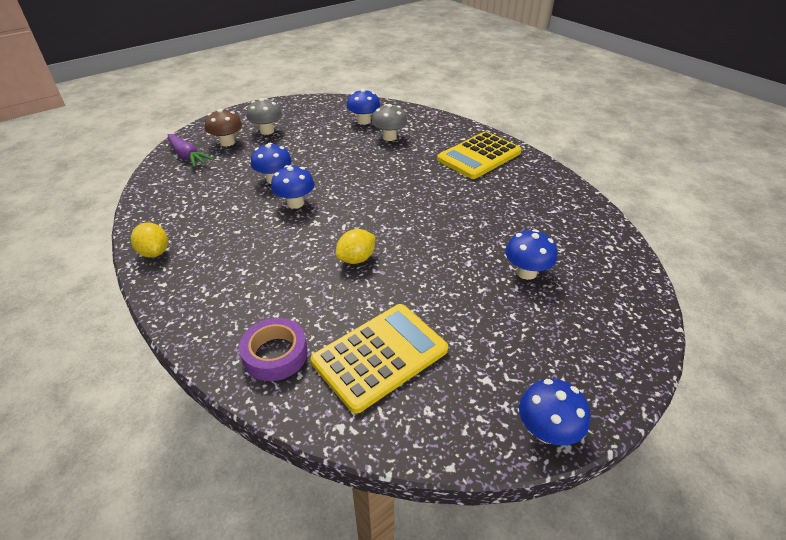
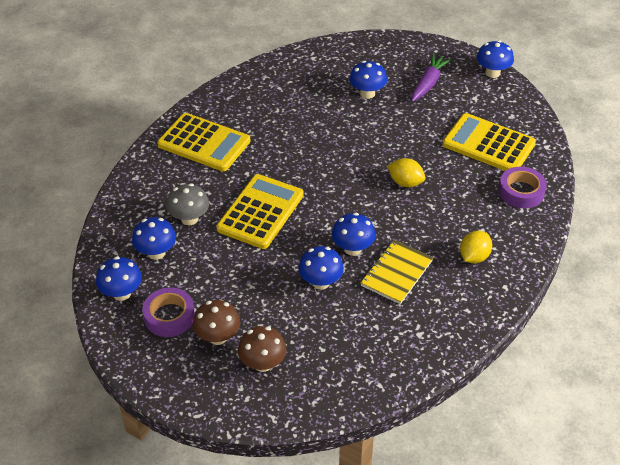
camera: 110 degrees left, 5 degrees up
(154, 252) = (476, 315): yellow lemon -> yellow lemon (474, 257)
(187, 156) = (311, 387): purple carrot -> purple carrot (428, 83)
(246, 219) = (396, 273): none -> yellow notebook
(267, 131) = (218, 337): grey mushroom -> brown mushroom
(301, 118) = (169, 316): none -> purple tape
(336, 106) = (122, 293): none -> blue mushroom
(375, 167) = (260, 212): none -> yellow calculator

